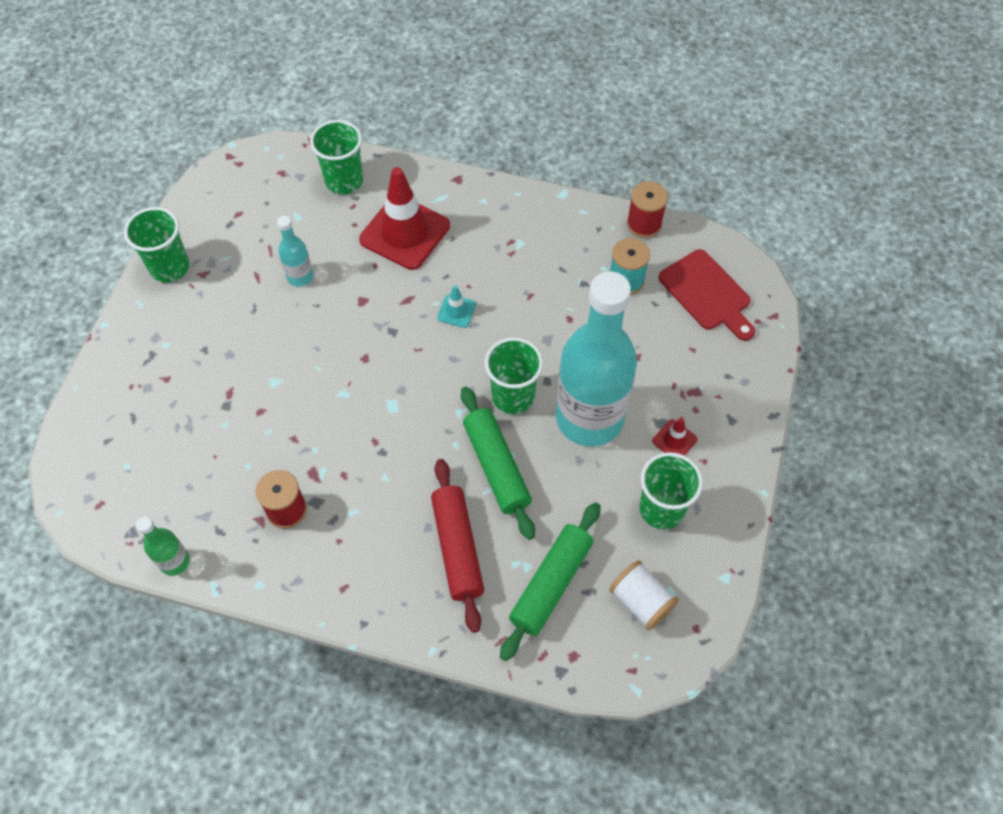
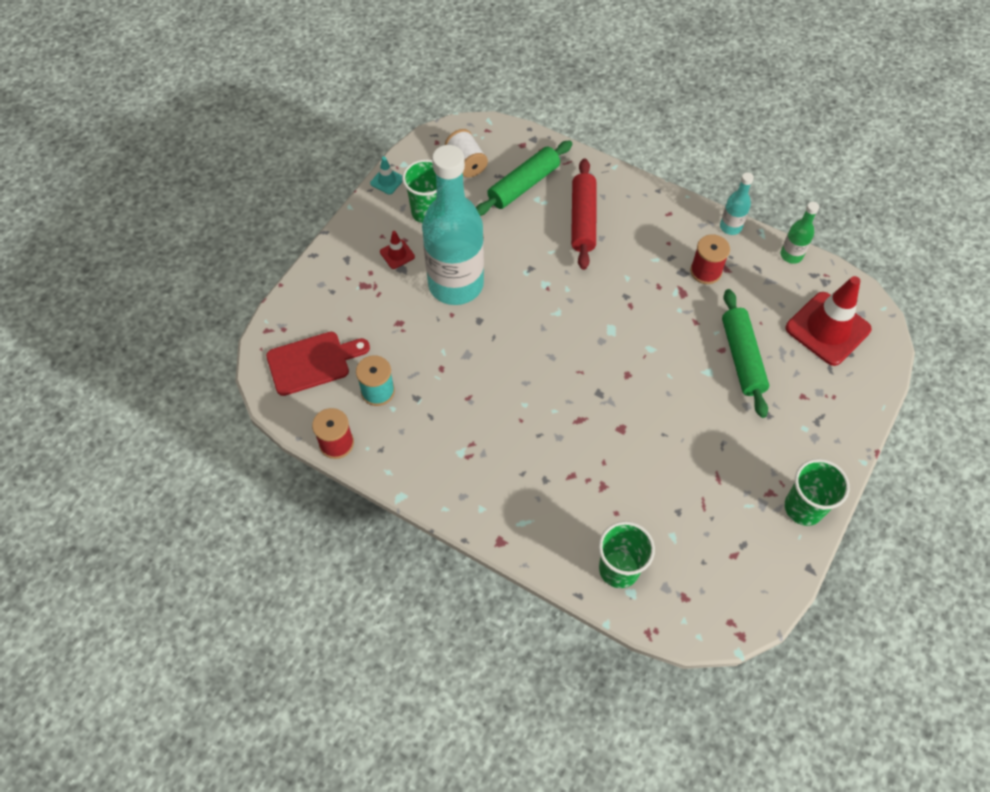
camera: 165 degrees left, 0 degrees up
(300, 276) = (676, 467): turquoise bottle -> turquoise bottle (730, 227)
(405, 233) = (568, 490): red traffic cone -> red traffic cone (827, 329)
(456, 311) = (538, 398): turquoise traffic cone -> turquoise traffic cone (387, 181)
(496, 467) = (539, 265): green rolling pin -> green rolling pin (742, 358)
(513, 396) = (510, 314): green cup -> none
(707, 293) = (313, 362): red cutting board -> red cutting board turned 90 degrees clockwise

